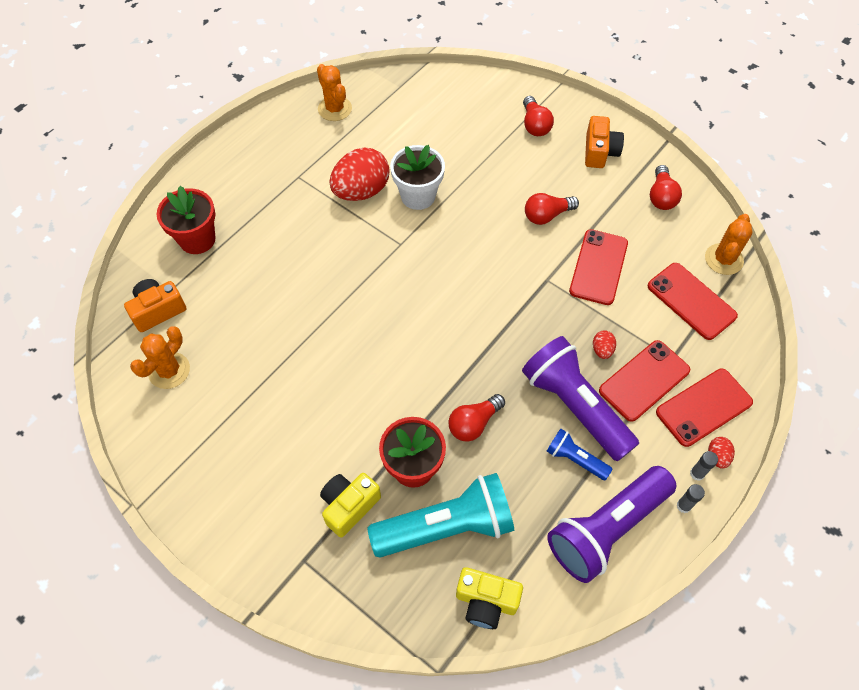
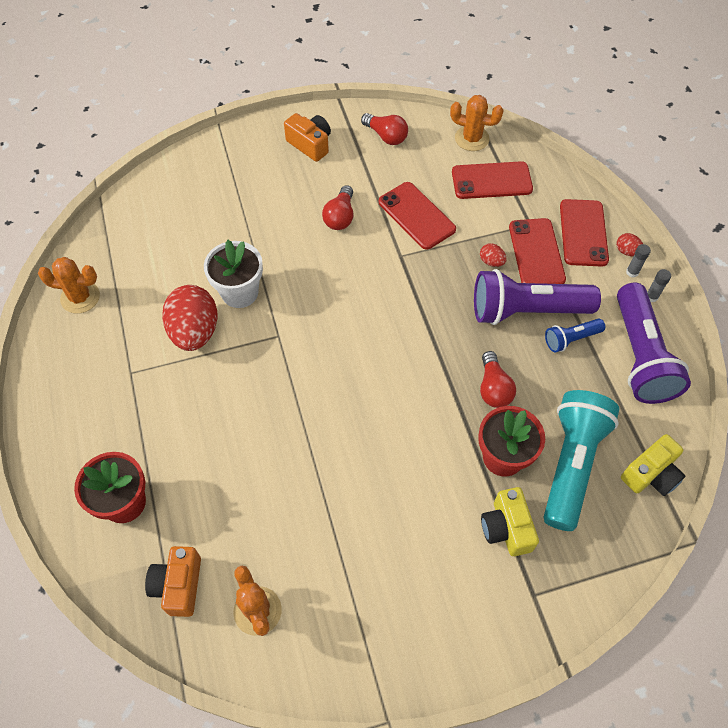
camera: 55 degrees left, 0 degrees up
(535, 125) = (243, 167): red light bulb -> none
(723, 259) = (472, 138): orange cactus -> orange cactus turned 45 degrees counterclockwise

